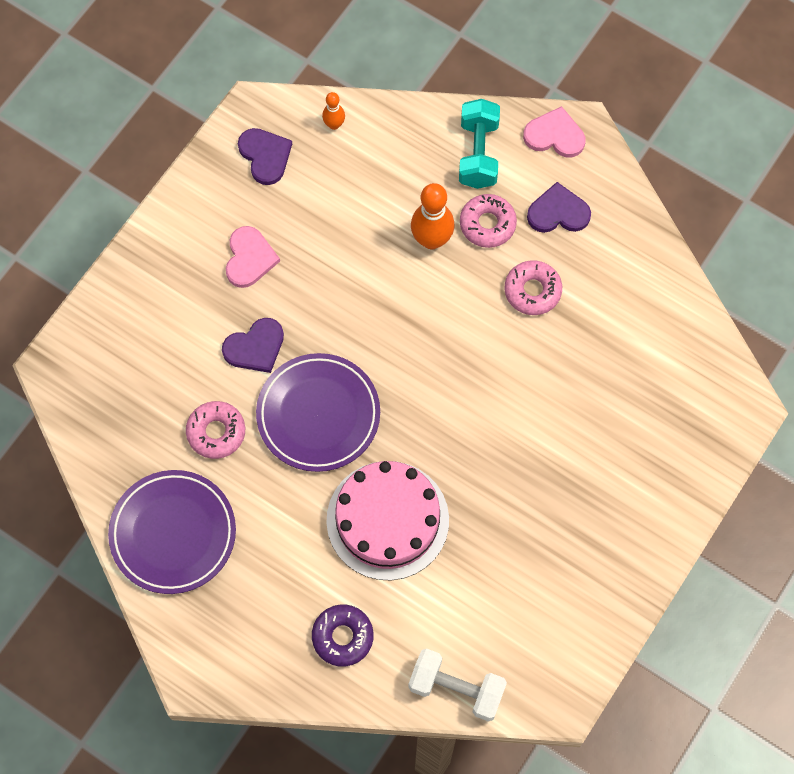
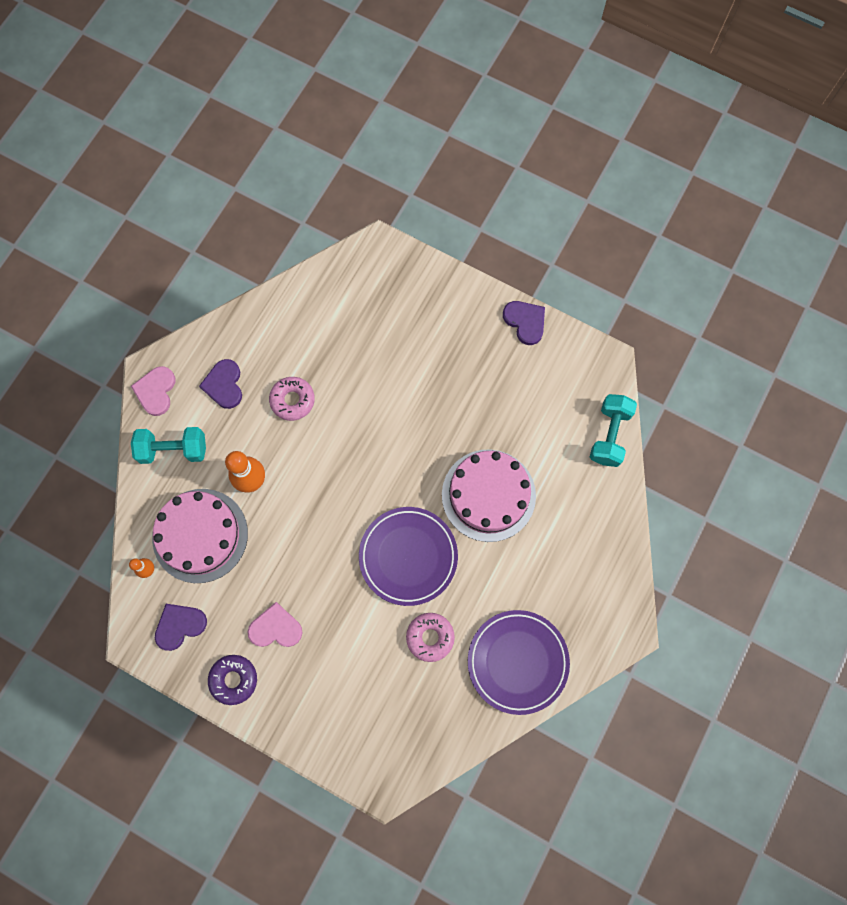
camera: 95 degrees left, 5 degrees up
(255, 347) = (354, 614): purple heart -> purple heart (525, 322)
(342, 637) = (582, 520): purple donut -> purple donut (233, 679)
(369, 180) = (200, 535): none -> pink cake
(456, 688) = (609, 435): white dumbbell -> turquoise dumbbell
(487, 224) = (236, 438): pink donut -> none

